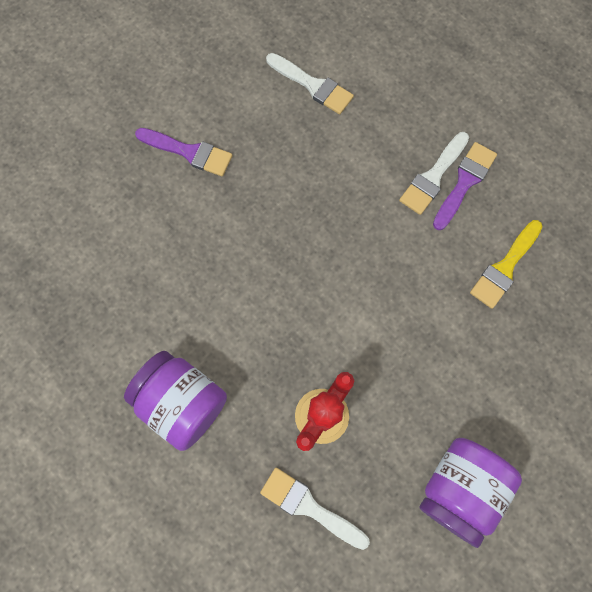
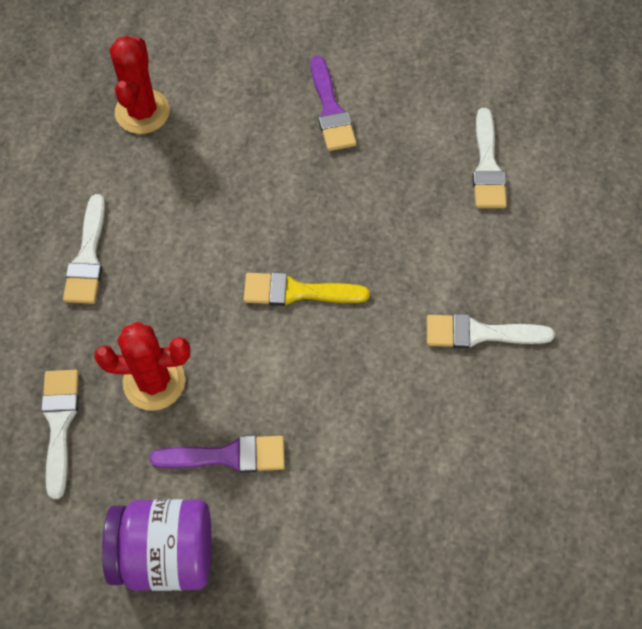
camera: 55 degrees right, 10 degrees down
(83, 283) = (142, 112): none -> red cactus
(182, 402) = (88, 257): purple jar -> white brush
(464, 182) = (499, 367): purple brush -> purple brush (228, 456)
(504, 267) = (434, 462): yellow brush -> yellow brush (297, 292)

